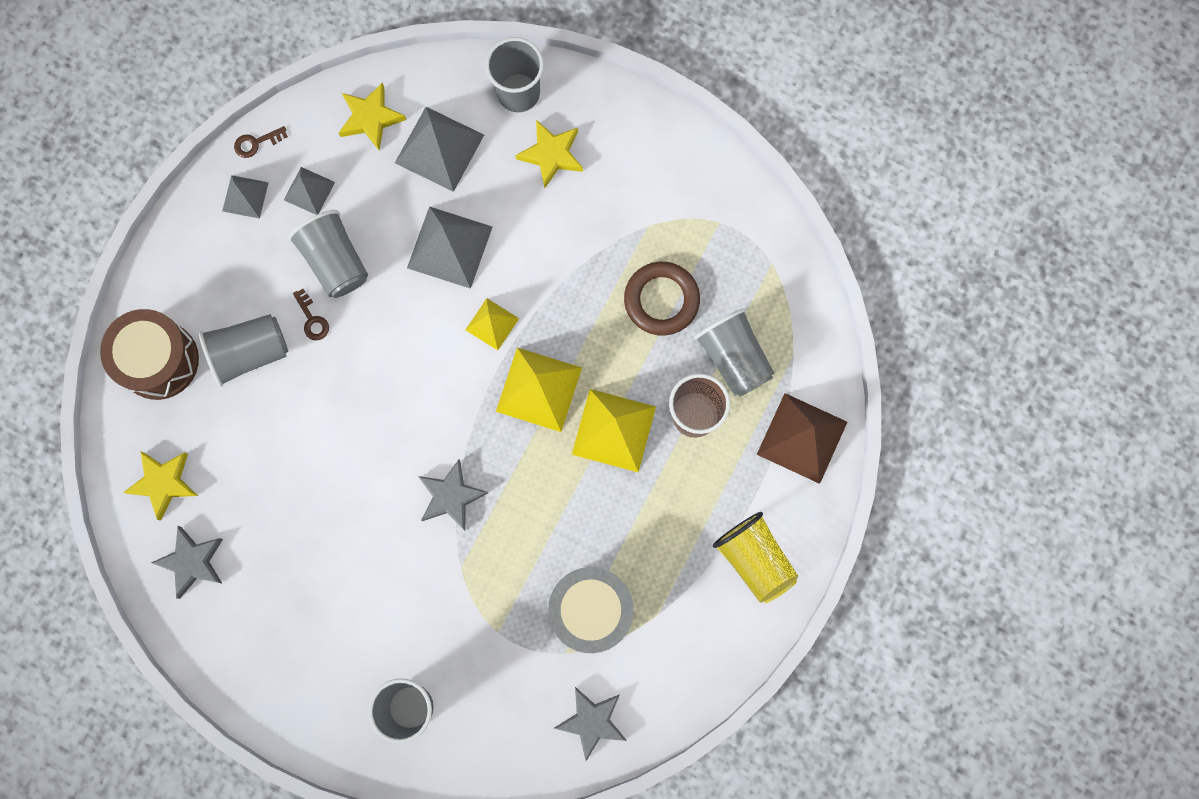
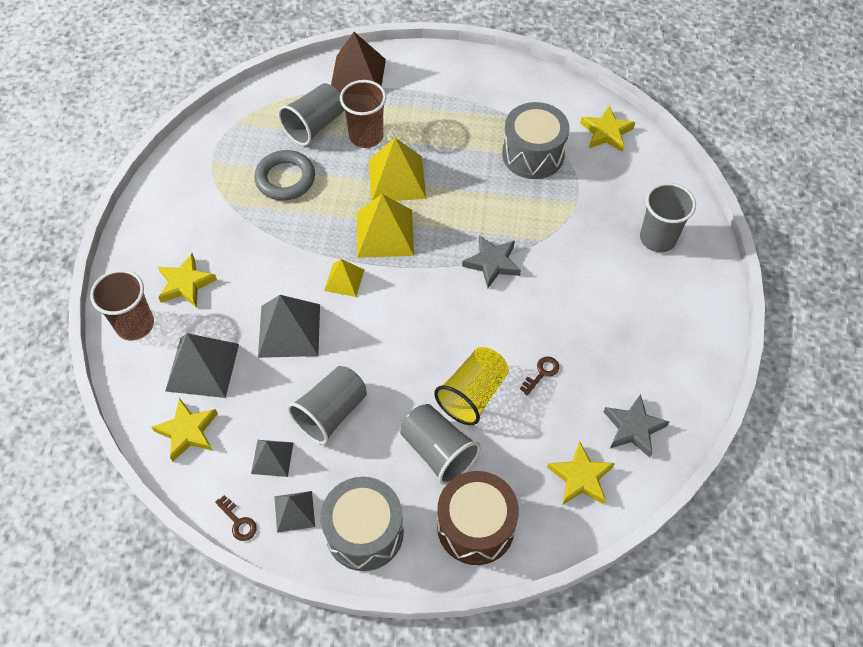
camera: 110 degrees left, 20 degrees down
(197, 255) = (364, 532): none -> grey drum
(312, 319) = (389, 412): brown key -> brown key (541, 373)
(518, 93) = (135, 324): grey cup -> brown cup
(592, 721) = (606, 132): grey star -> yellow star
(661, 300) = (285, 179): brown ring -> grey ring
(754, 559) = (453, 78): yellow cup -> yellow cup (472, 394)

